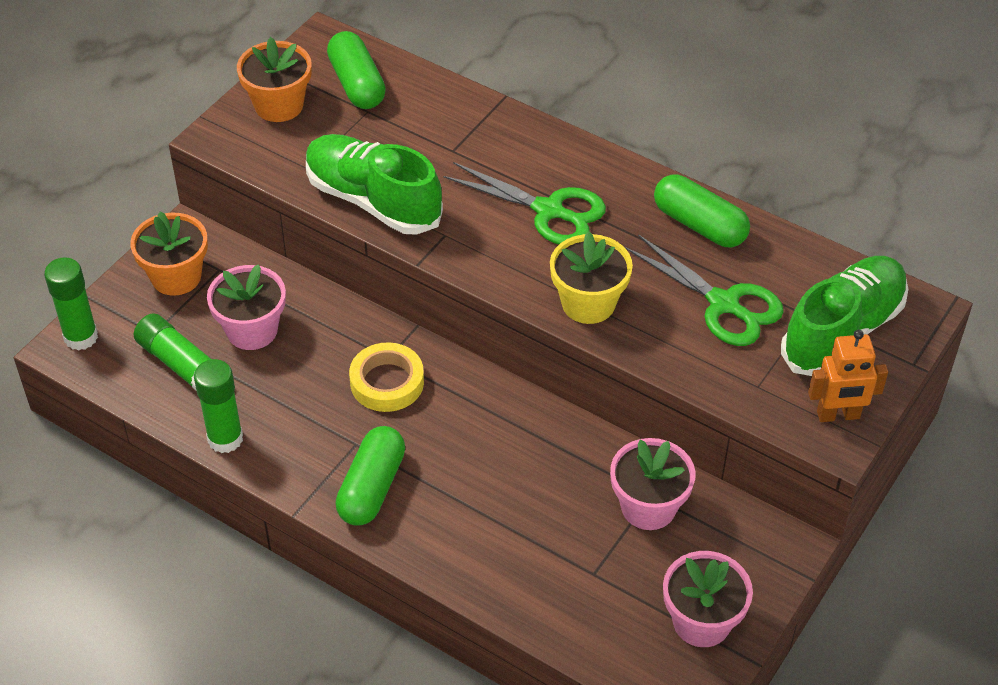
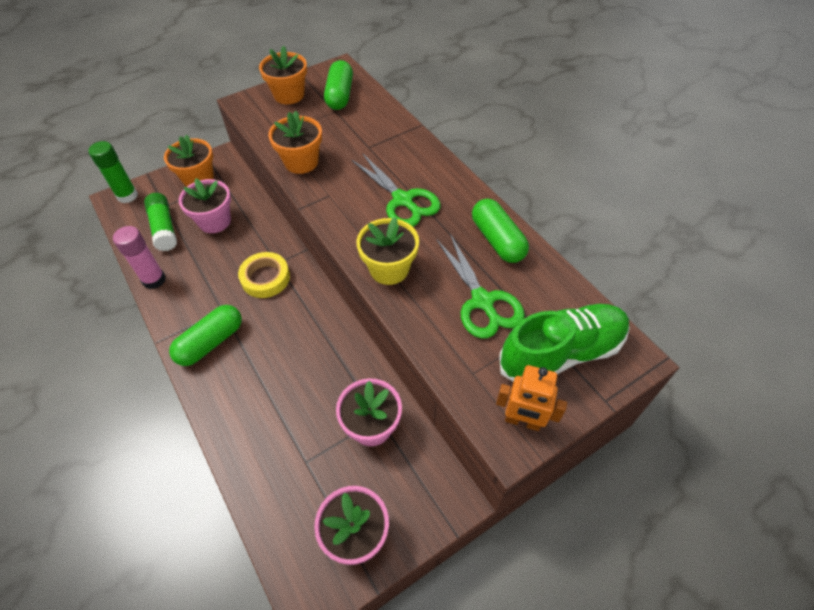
camera: 25 degrees right, 5 degrees up
(225, 439) = (154, 280): green glue stick -> pink glue stick
(373, 201) = (301, 162): green shoe -> orange flower pot

